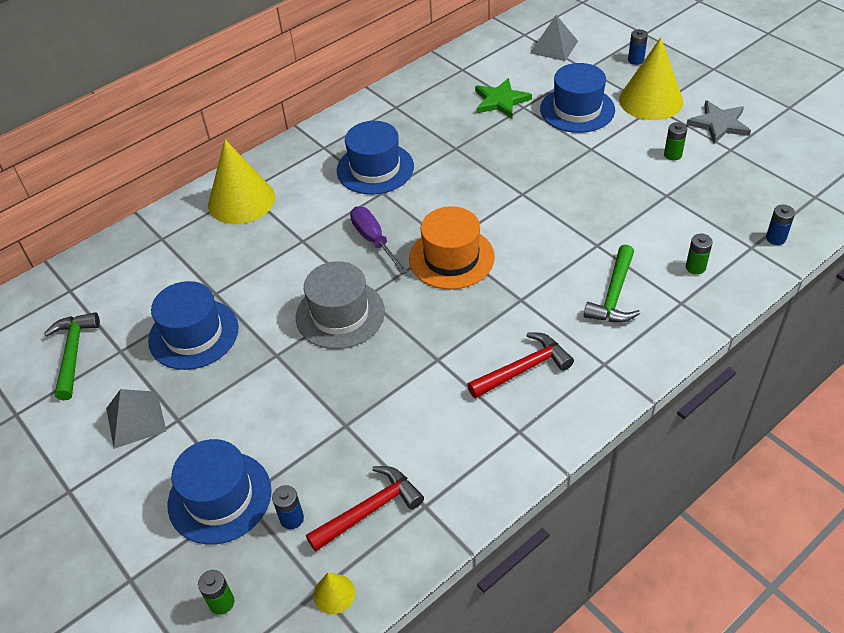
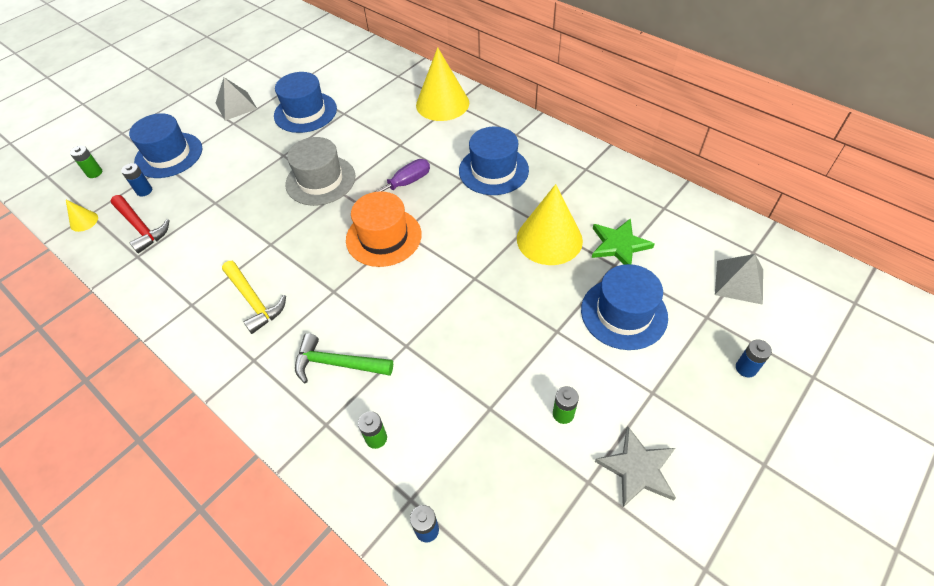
camera: 80 degrees right, 5 degrees up
(73, 353) = (292, 67): green hammer -> none
(523, 369) = (254, 301): red hammer -> yellow hammer
(651, 100) = (664, 388): yellow cone -> yellow cone (549, 239)

